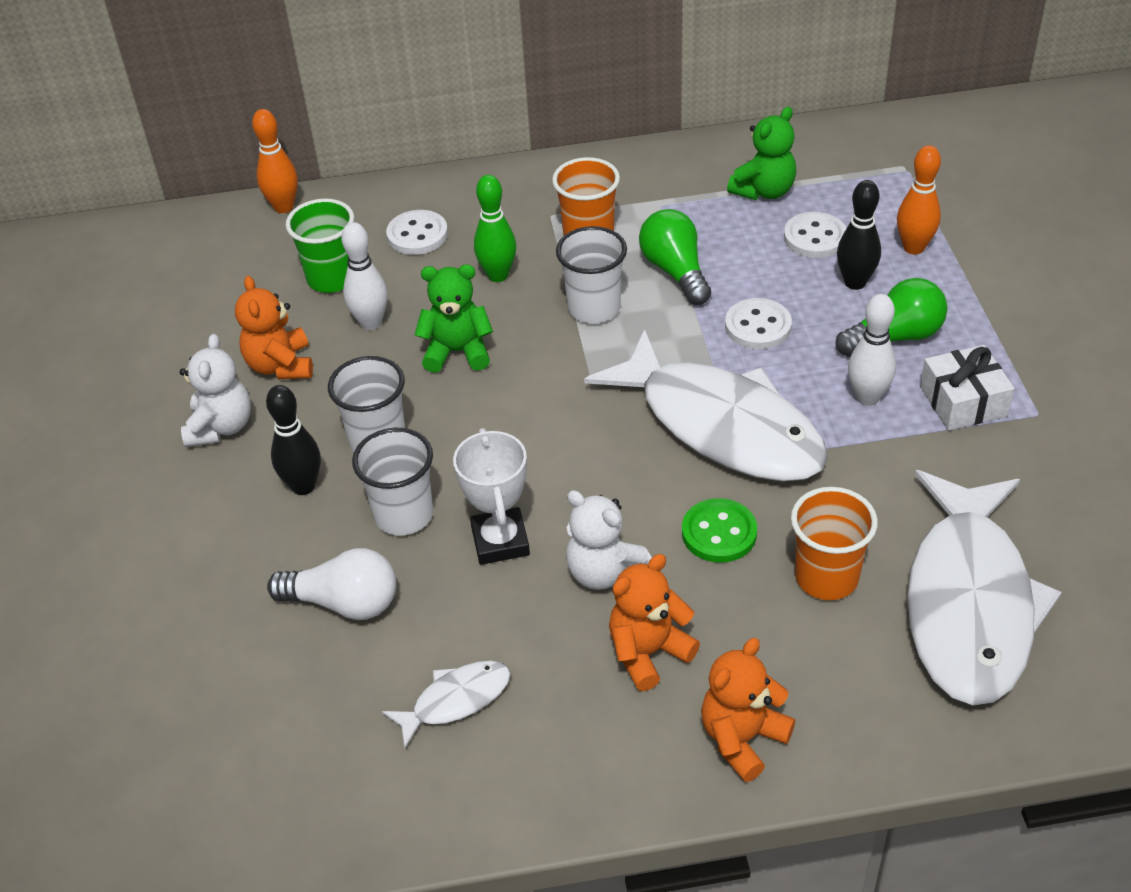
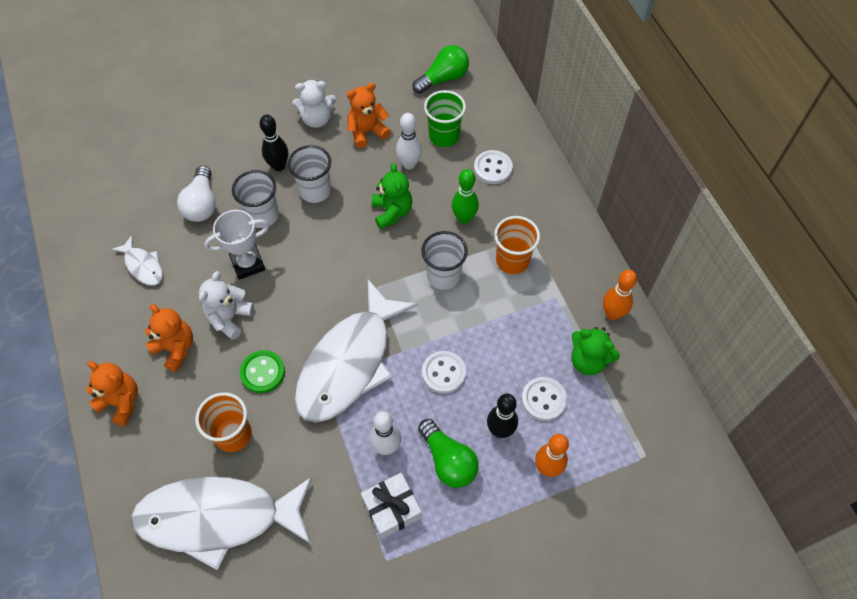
camera: 75 degrees right, 15 degrees up
(284, 207) = (503, 96): orange bowling pin -> orange bowling pin (612, 314)
(675, 271) = (488, 316): green light bulb -> green light bulb (443, 78)

